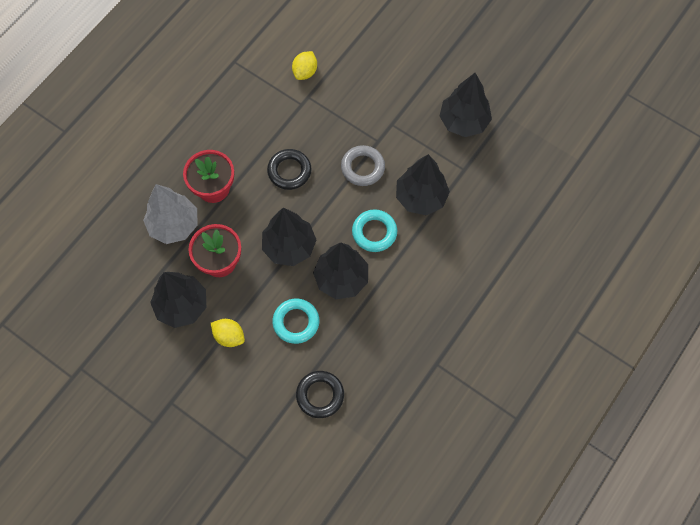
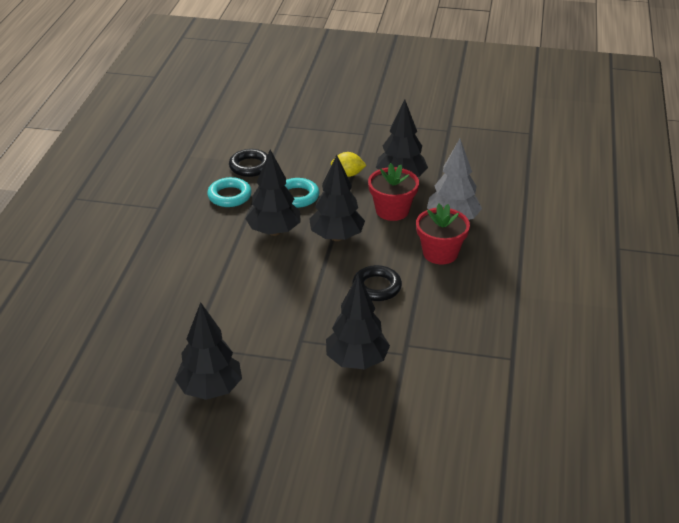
camera: 155 degrees right, 30 degrees down
(305, 72) = (425, 375): yellow lemon -> none
(362, 167) = (303, 313): grey ring -> none
(374, 232) = (261, 269): turquoise ring -> turquoise ring (229, 196)
(421, 197) = (228, 309): black tree -> black tree (356, 361)

